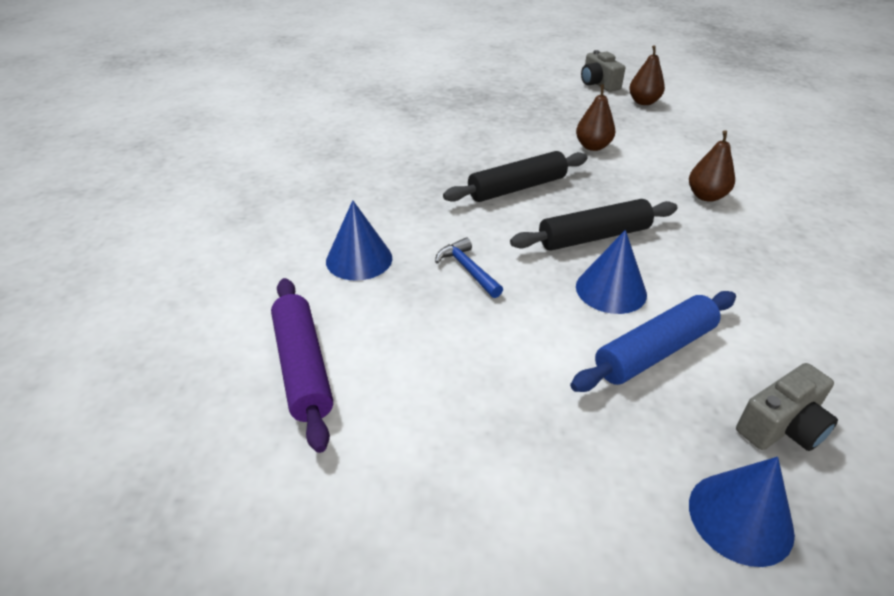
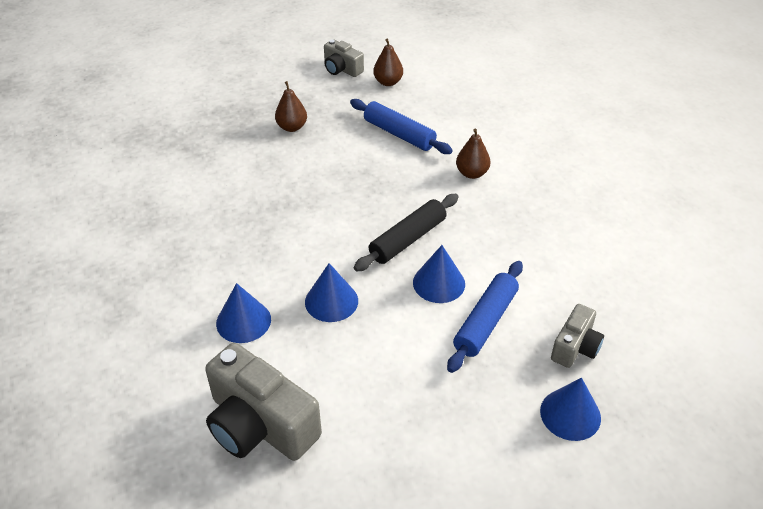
camera: 25 degrees left, 5 degrees up
(303, 367) = (260, 425): purple rolling pin -> grey camera
(468, 269) = (331, 301): blue hammer -> blue cone
(517, 188) = (329, 210): black rolling pin -> none
(593, 146) = (368, 146): brown pear -> brown pear (292, 127)
(634, 144) = (399, 134): none -> blue rolling pin

